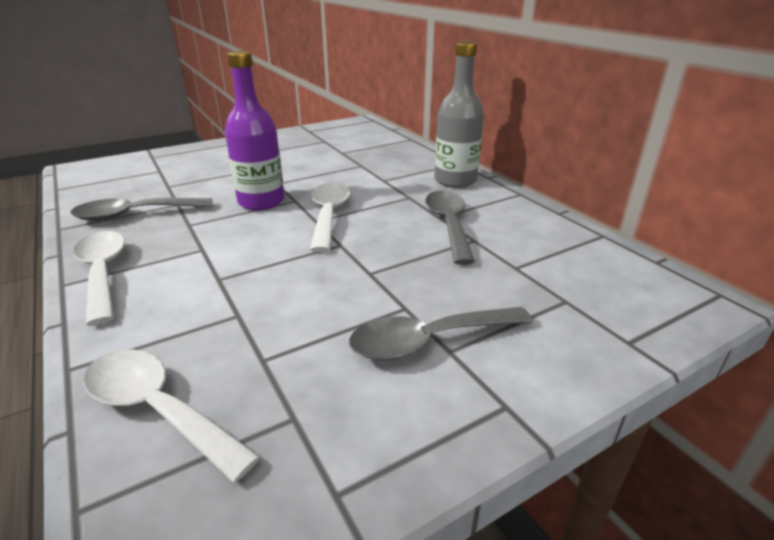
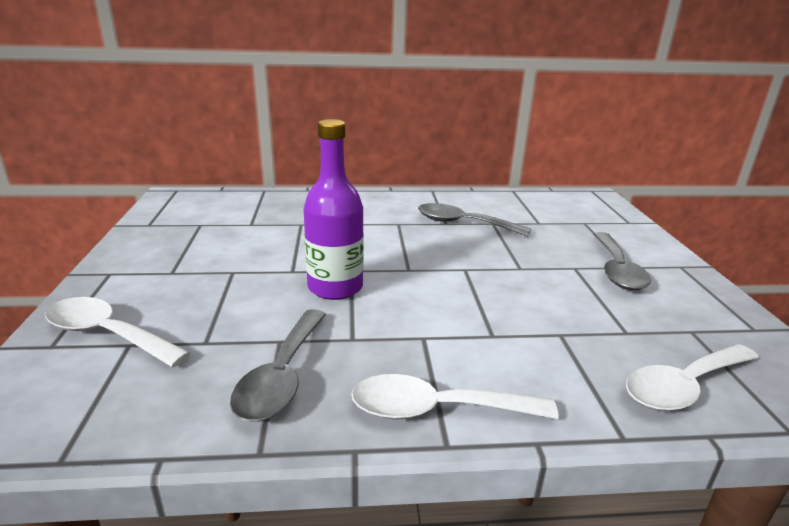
camera: 65 degrees left, 5 degrees down
(329, 215) = (403, 261): white spoon -> white spoon (108, 334)
(455, 180) = (385, 201): grey bottle -> none

